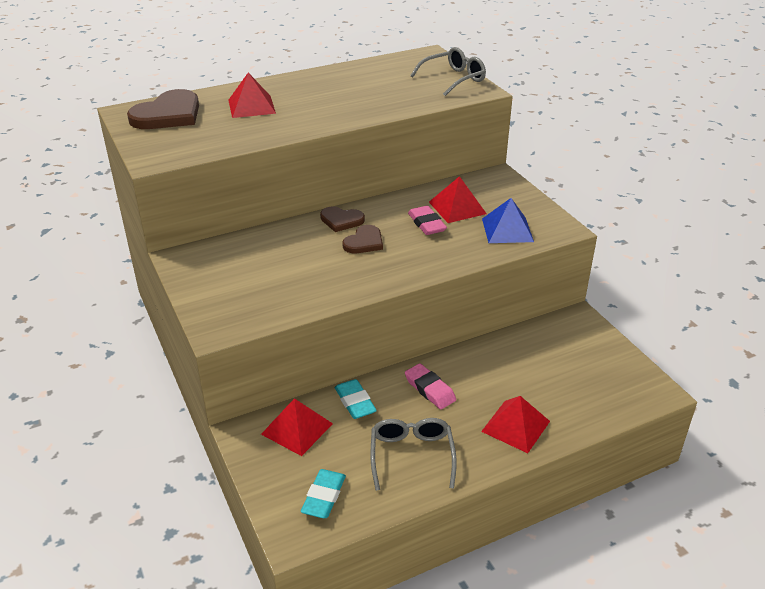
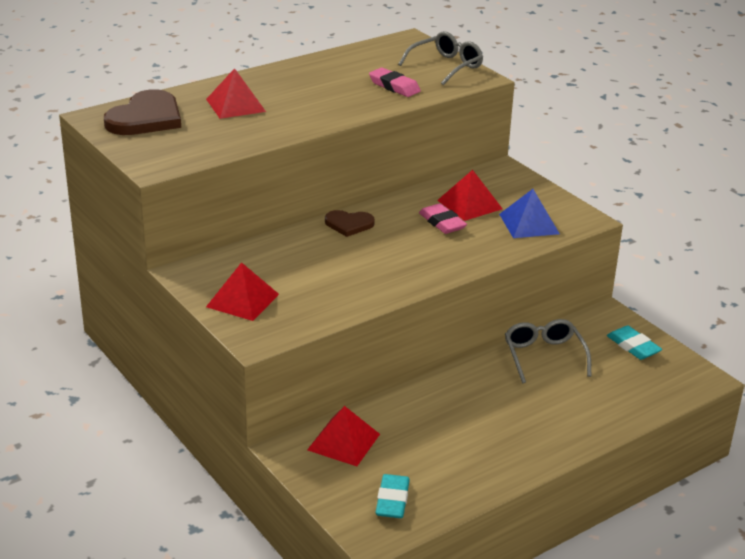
camera: 10 degrees left, 5 degrees down
(355, 402) = (397, 412): turquoise eraser -> turquoise eraser (633, 346)
(364, 242) = (381, 245): brown heart -> none
(411, 455) = (471, 456): grey glasses -> grey glasses (544, 356)
(429, 389) = (472, 394): pink eraser -> pink eraser (394, 86)
(515, 426) = (569, 421): red pyramid -> red pyramid (242, 300)

